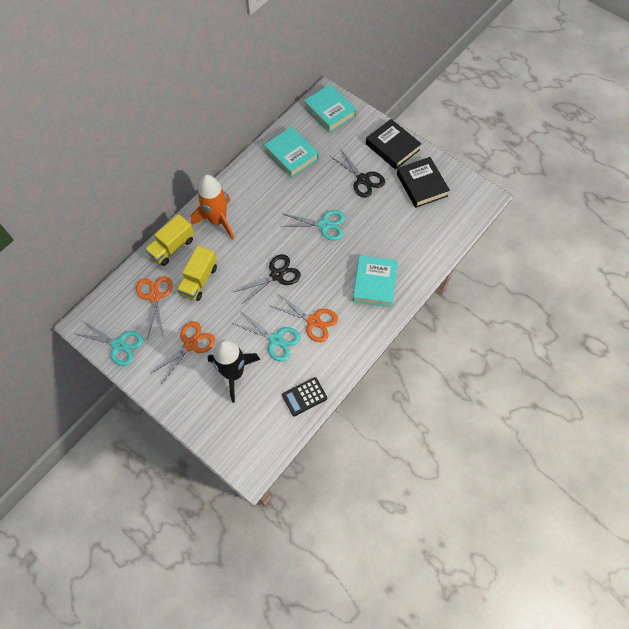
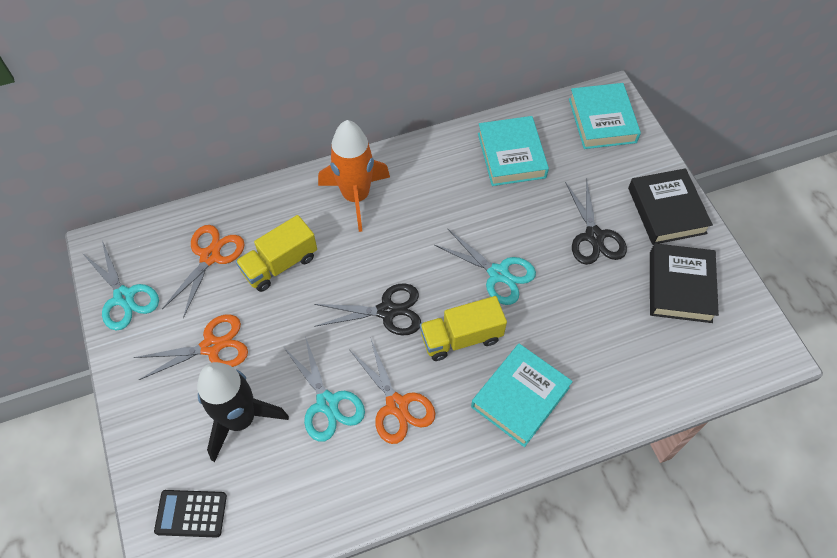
camera: 30 degrees right, 5 degrees down
(172, 247) = (275, 203): yellow truck -> yellow truck (461, 337)
(304, 396) = (313, 511): black calculator -> black calculator (191, 513)

